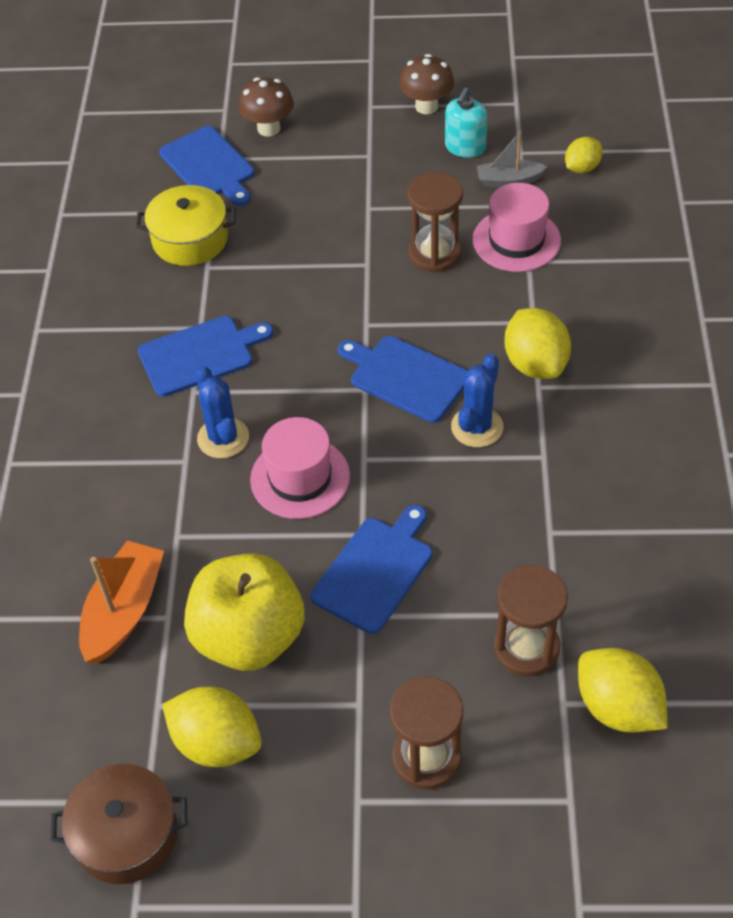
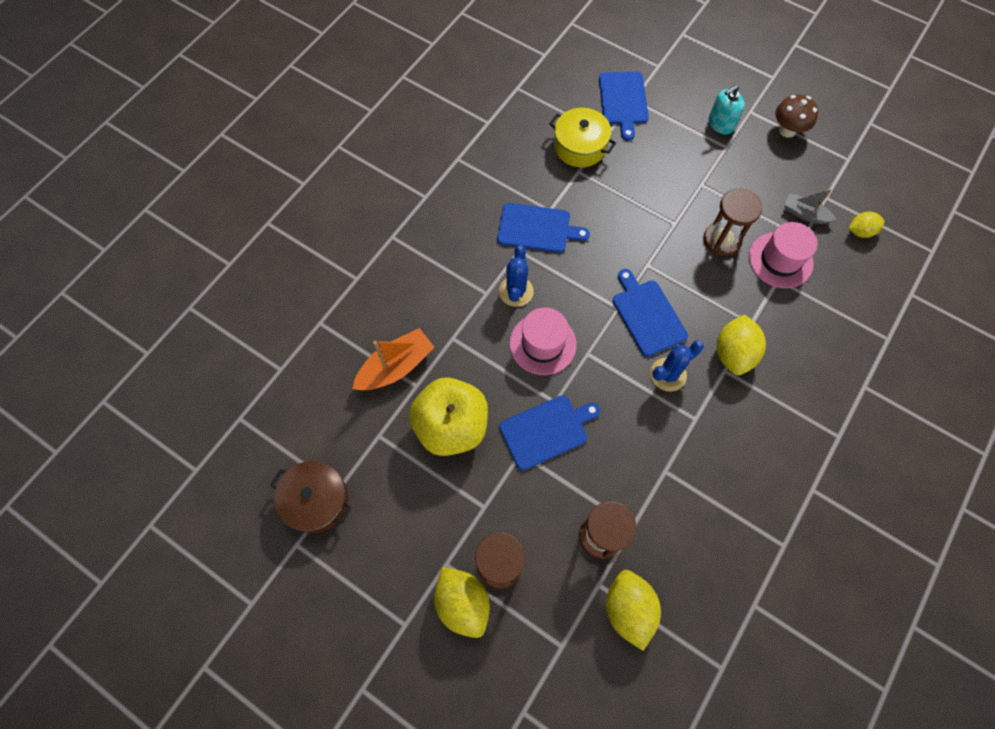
camera: 30 degrees right, 15 degrees up
(217, 742) = (394, 479): yellow lemon -> yellow lemon (463, 603)
(268, 128) = (676, 93): brown mushroom -> none
(465, 147) = (792, 174): turquoise soap dispenser -> turquoise soap dispenser (720, 124)

